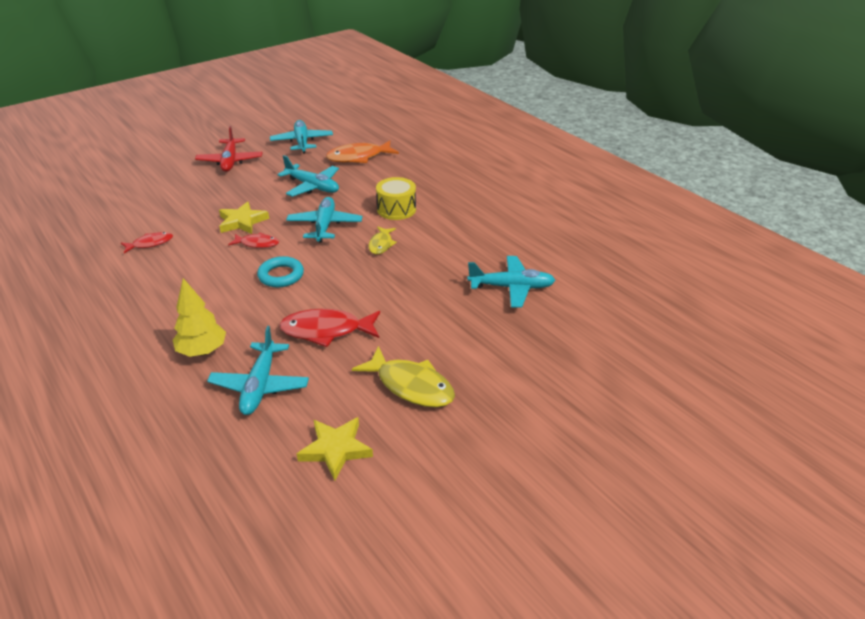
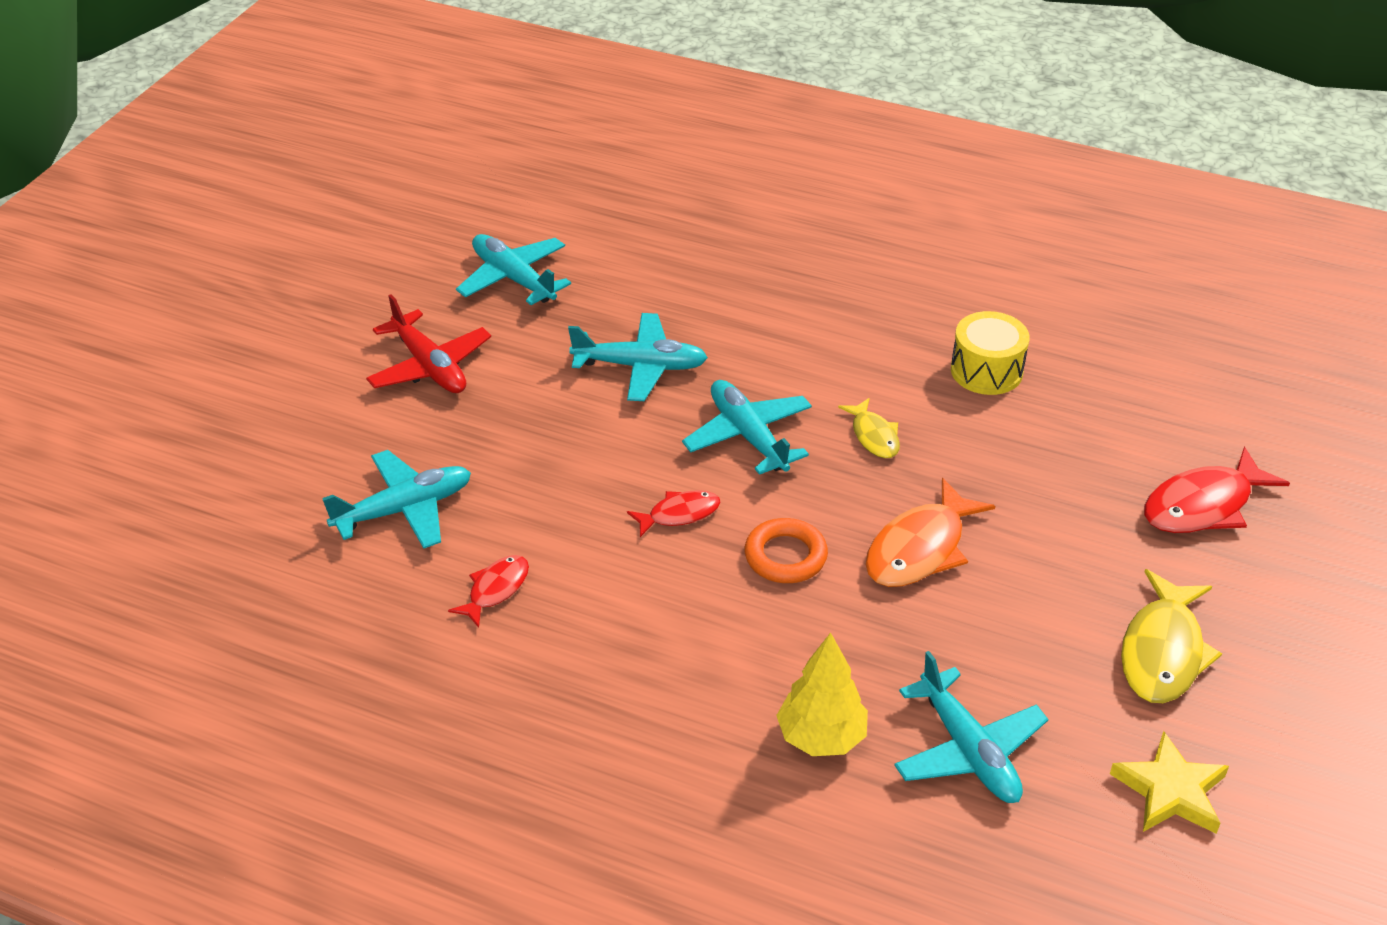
camera: 30 degrees left, 5 degrees up
(242, 222) = (603, 482): yellow star -> none
(281, 275) = (785, 556): turquoise ring -> orange ring
(326, 331) = (959, 620): red fish -> red fish (1203, 505)
(358, 157) = (650, 277): orange fish -> orange fish (920, 549)
(396, 209) = (826, 360): yellow drum -> yellow drum (986, 371)
(411, 386) = (1163, 652): yellow fish -> yellow fish turned 105 degrees clockwise
(511, 287) = (1131, 436): turquoise plane -> turquoise plane (404, 509)

